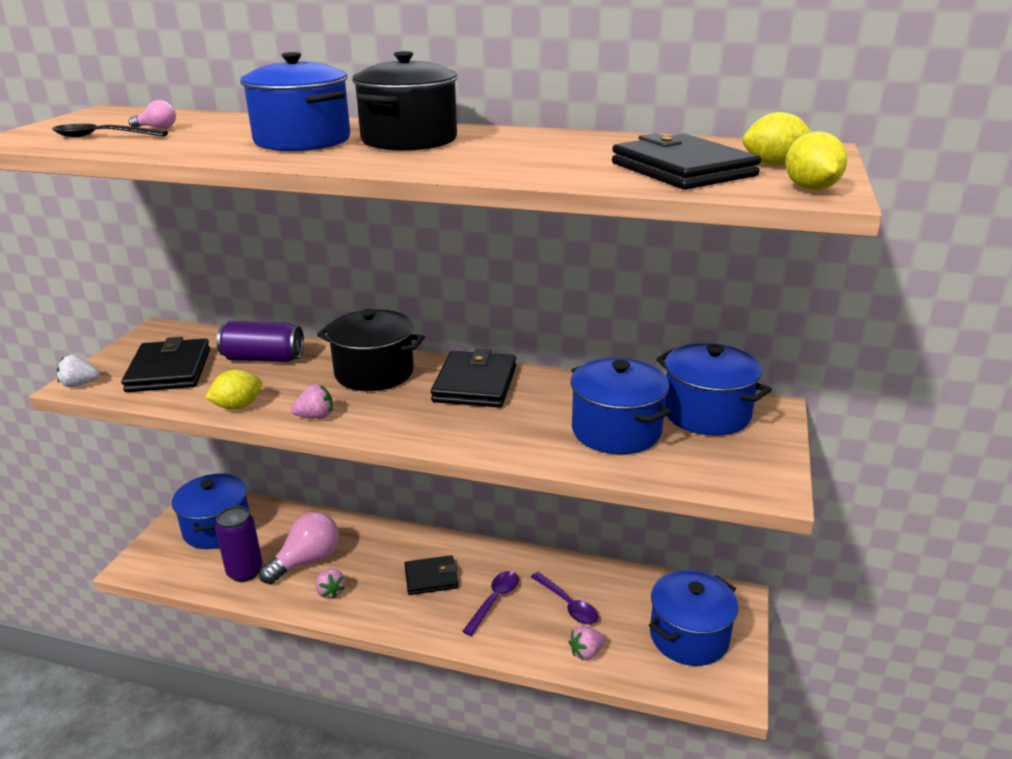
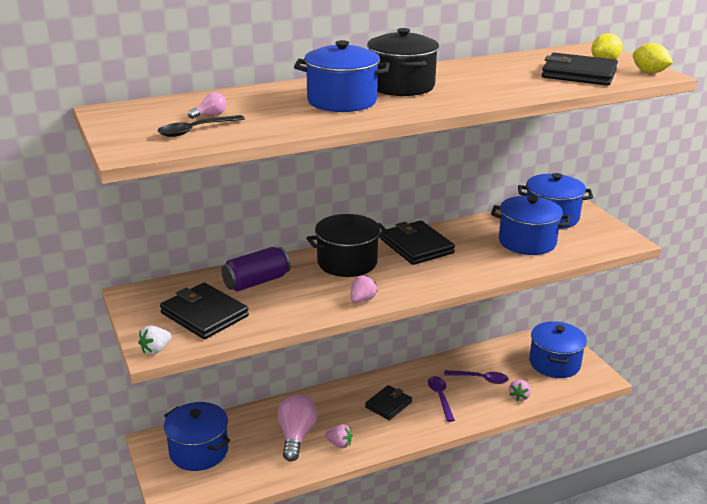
camera: 40 degrees left, 0 degrees up
(238, 406) = (302, 314): yellow lemon -> none
(245, 572) = (264, 464): purple can -> none

